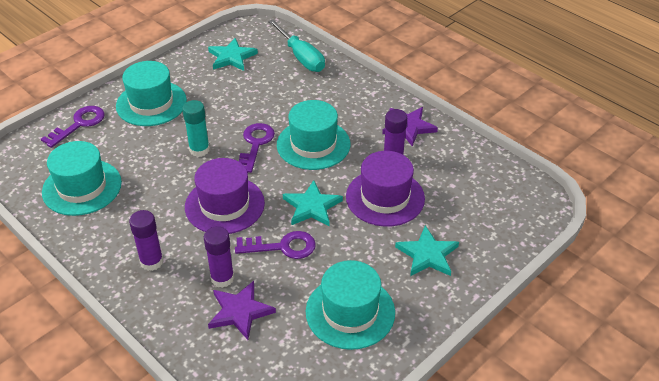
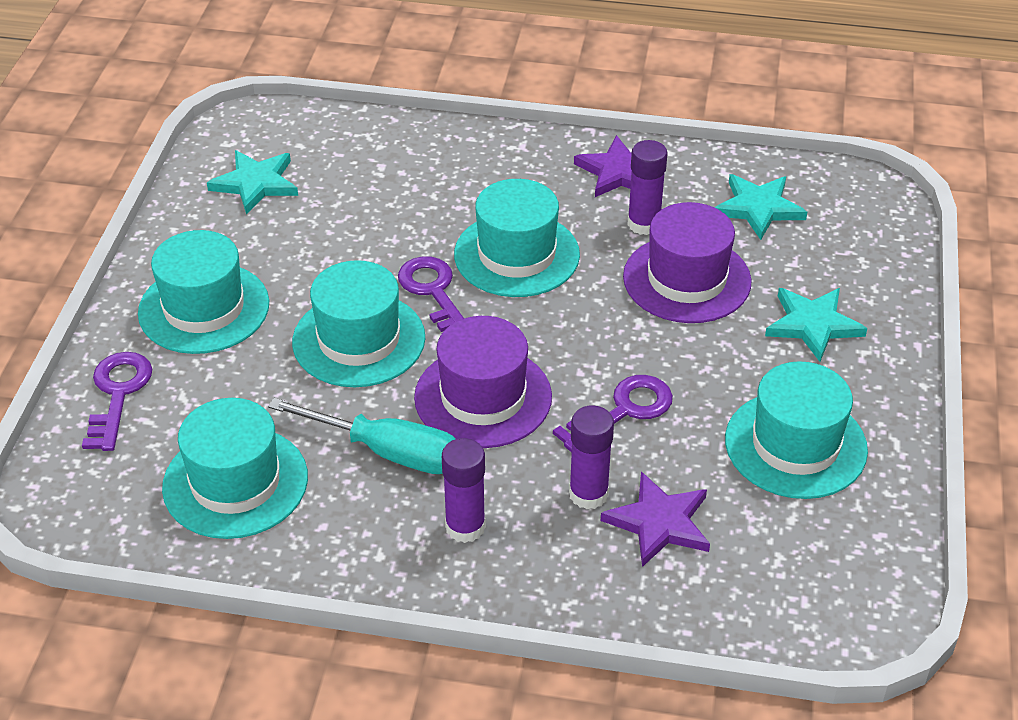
camera: 35 degrees left, 0 degrees up
(199, 150) = (359, 340): turquoise glue stick -> turquoise hat
(301, 57) = (364, 139): turquoise screwdriver -> turquoise screwdriver (387, 452)
(312, 206) = (605, 339): turquoise star -> turquoise star (758, 208)

